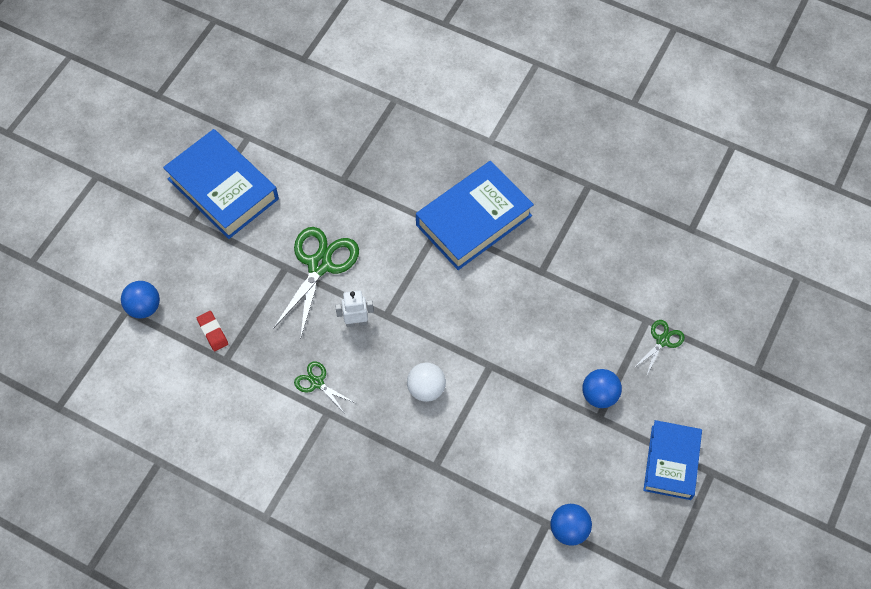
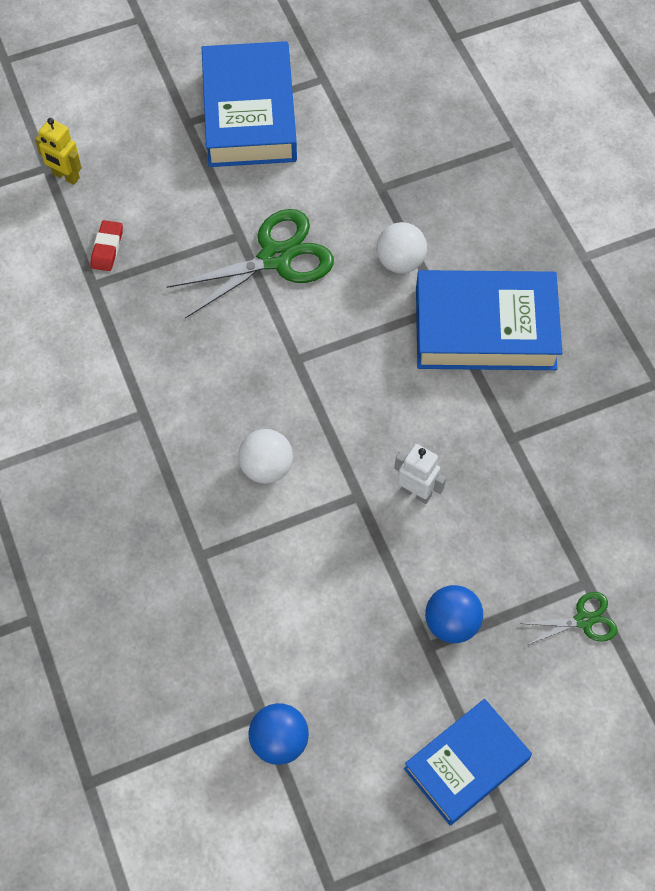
camera: 40 degrees right, 0 degrees up
(144, 307) = (66, 176): blue ball -> yellow robot
(317, 382) = (161, 375): green scissors -> none
(356, 322) = (258, 343): white robot -> white robot (416, 492)
(393, 216) = (400, 262): none -> white ball

